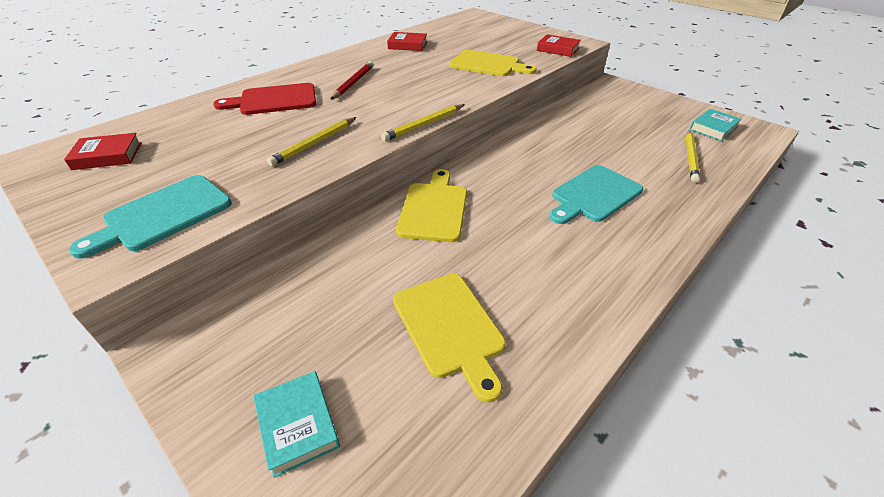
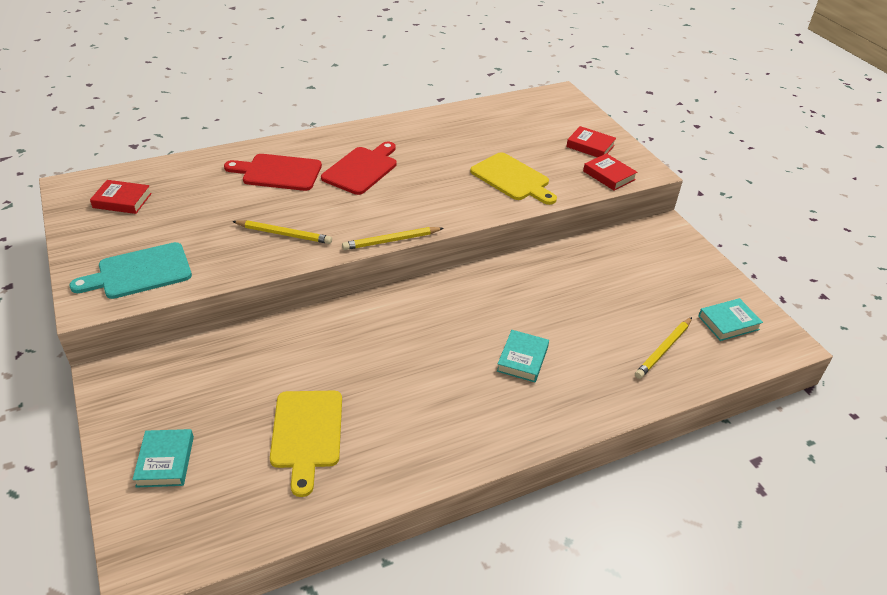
camera: 20 degrees right, 0 degrees up
(314, 143) = (284, 234): yellow pencil -> yellow pencil turned 135 degrees counterclockwise
(354, 83) = (362, 169): red pencil -> red cutting board
(407, 45) = (449, 128): red book -> red book (590, 146)
(433, 208) = (365, 325): yellow cutting board -> none
(594, 195) = (522, 359): turquoise cutting board -> turquoise book

